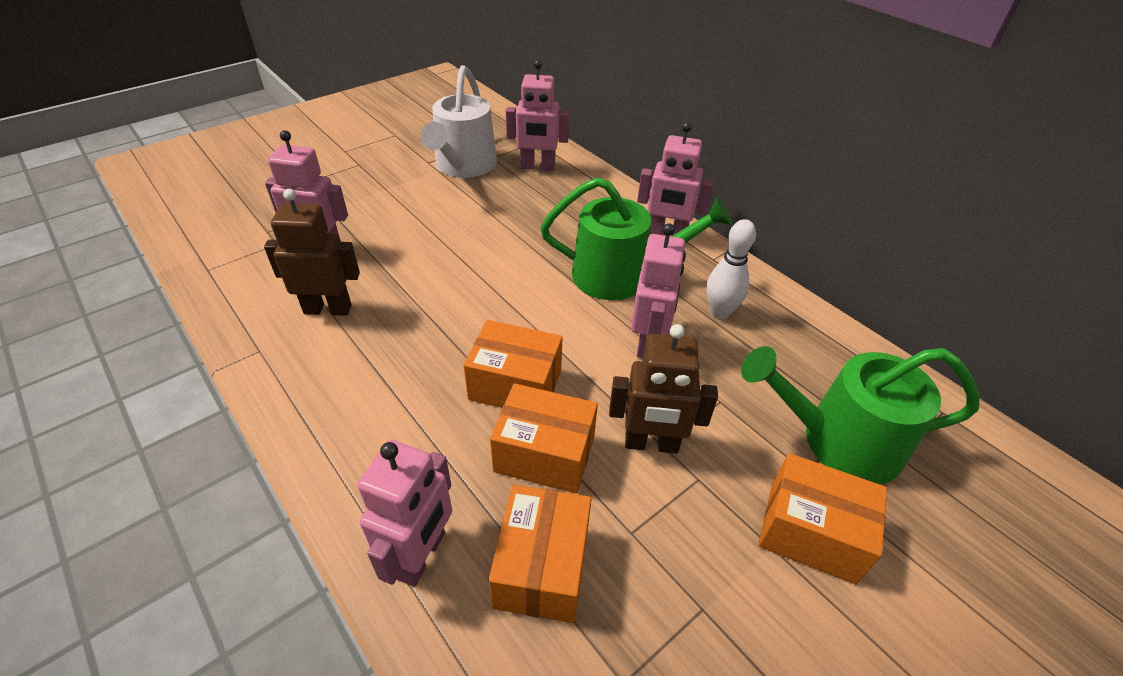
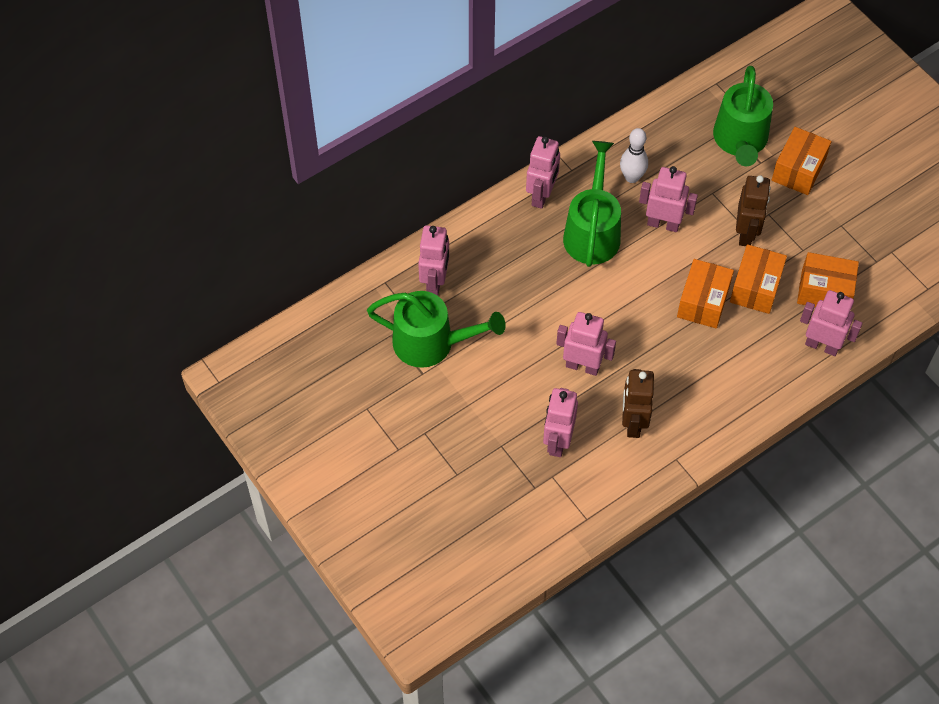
camera: 85 degrees left, 15 degrees up
(420, 266) = (582, 366): none -> pink robot
(463, 166) = (431, 343): white watering can -> green watering can

